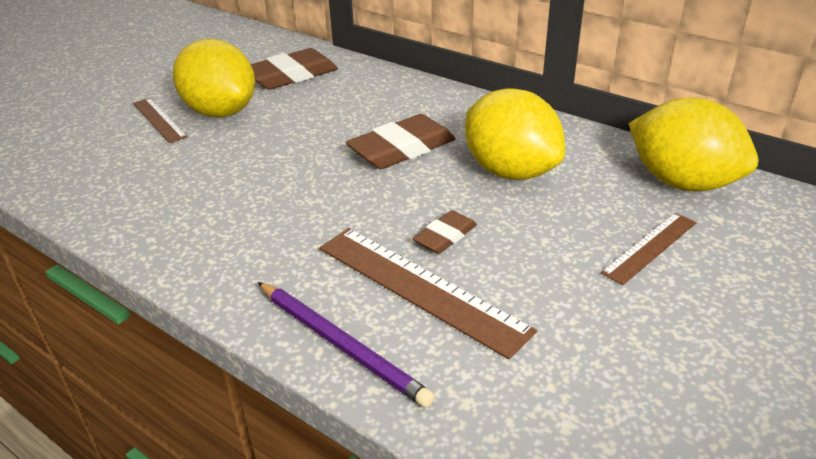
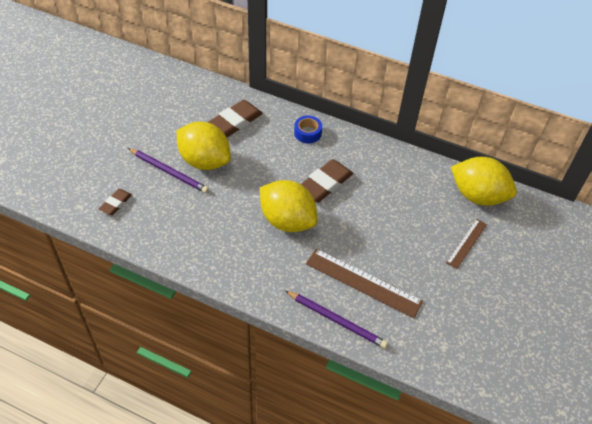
camera: 15 degrees left, 15 degrees up
(159, 120) = (169, 172): brown ruler -> purple pencil
(398, 92) = (307, 133): none -> blue tape
(445, 236) = (366, 247): brown eraser -> brown eraser (116, 203)
(510, 171) = (388, 196): yellow lemon -> yellow lemon (287, 220)

